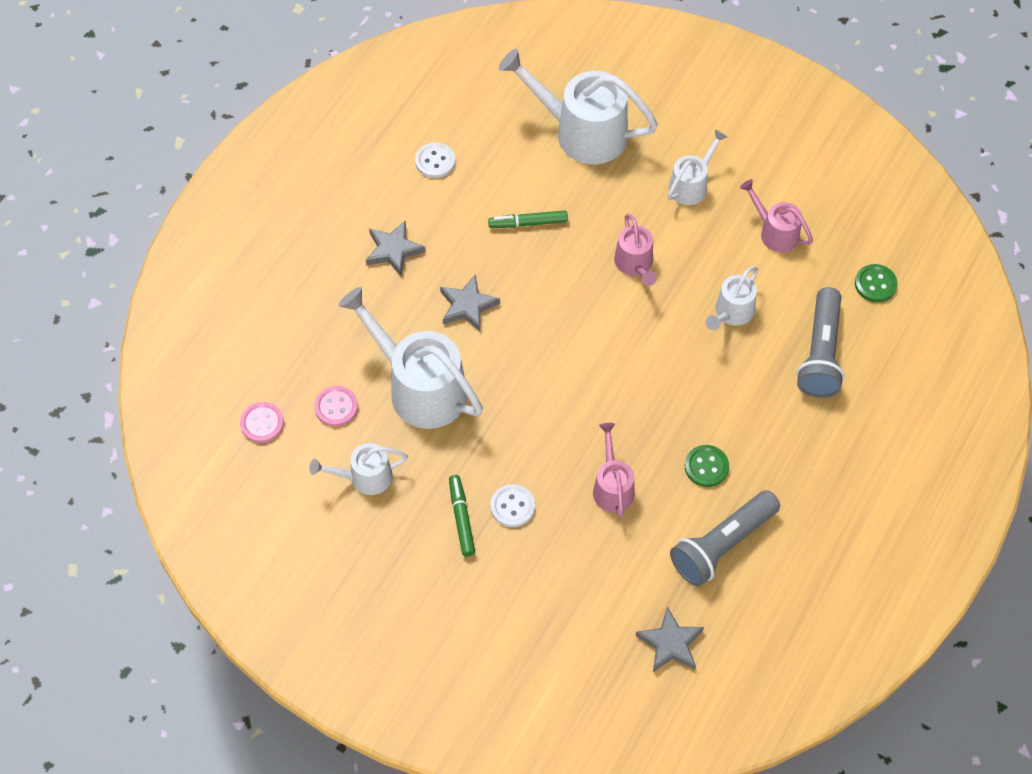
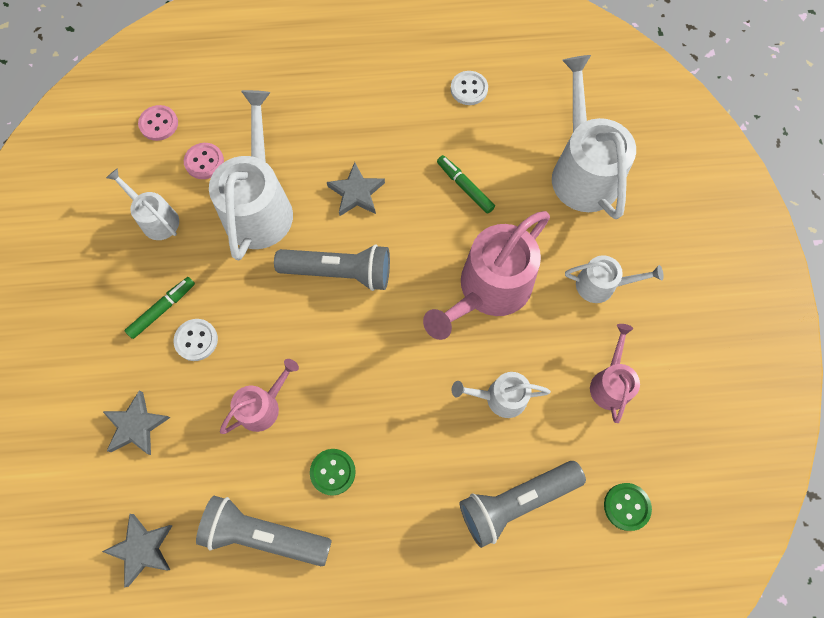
camera: 55 degrees right, 10 degrees up
(393, 250) = (368, 112): grey star -> grey star (136, 425)
(534, 362) = (339, 272): none -> grey flashlight
(635, 265) = (488, 290): pink watering can -> pink watering can, size x1.88

